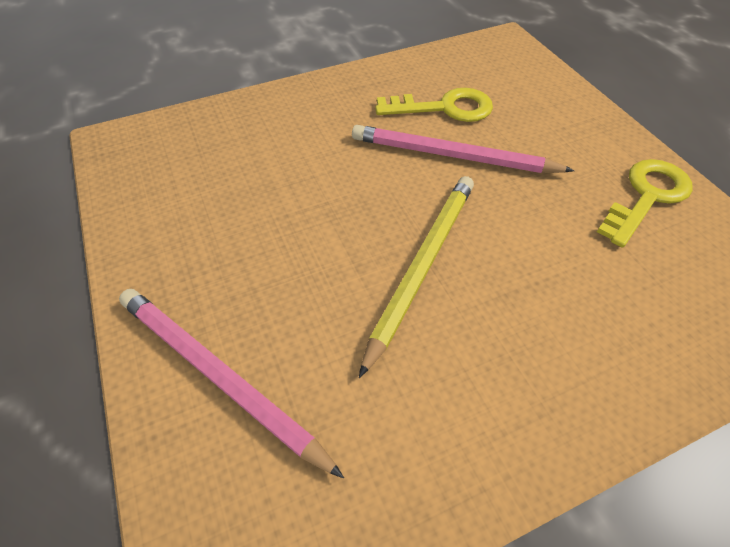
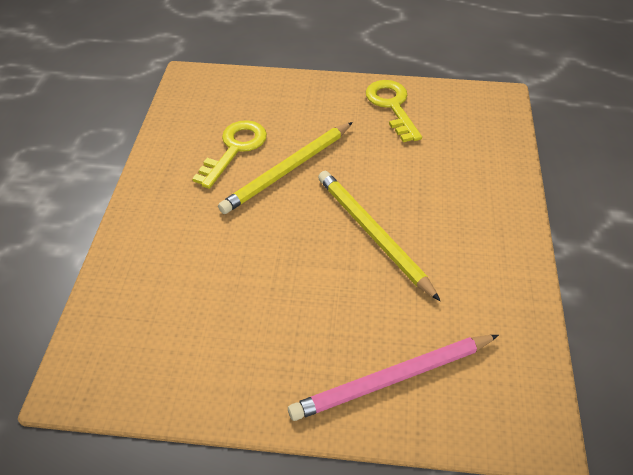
camera: 60 degrees left, 5 degrees down
(453, 156) = (288, 170): pink pencil -> yellow pencil

